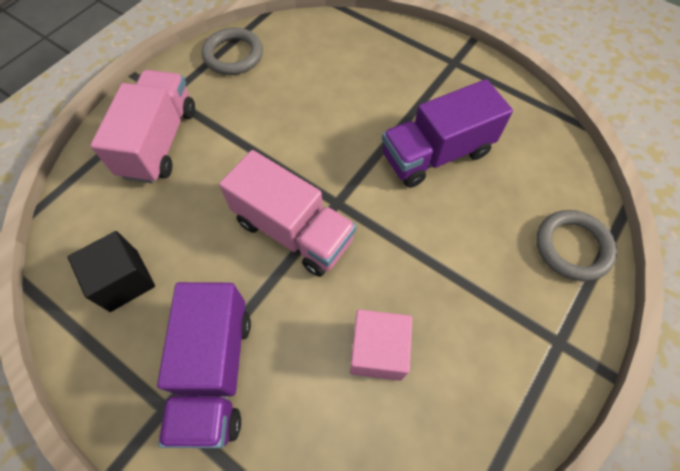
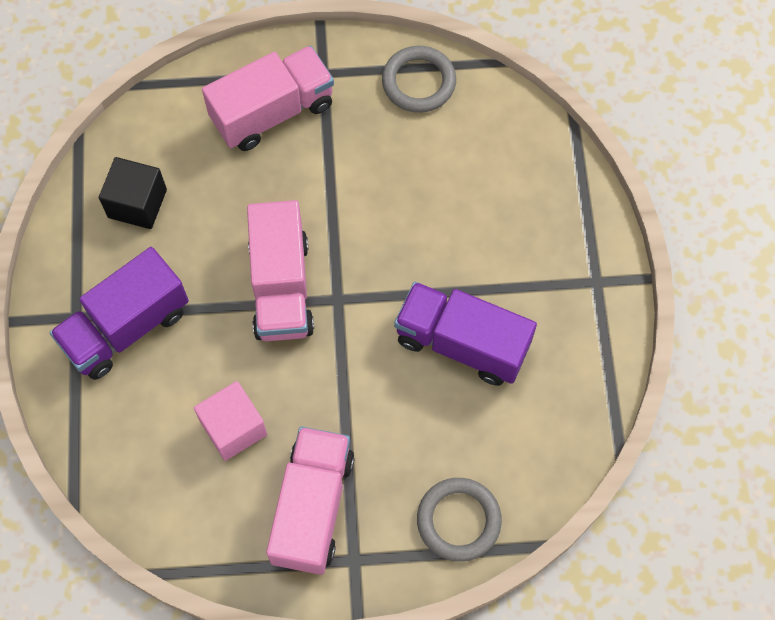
camera: 50 degrees right, 5 degrees up
(493, 341) = (312, 507): none -> pink truck

